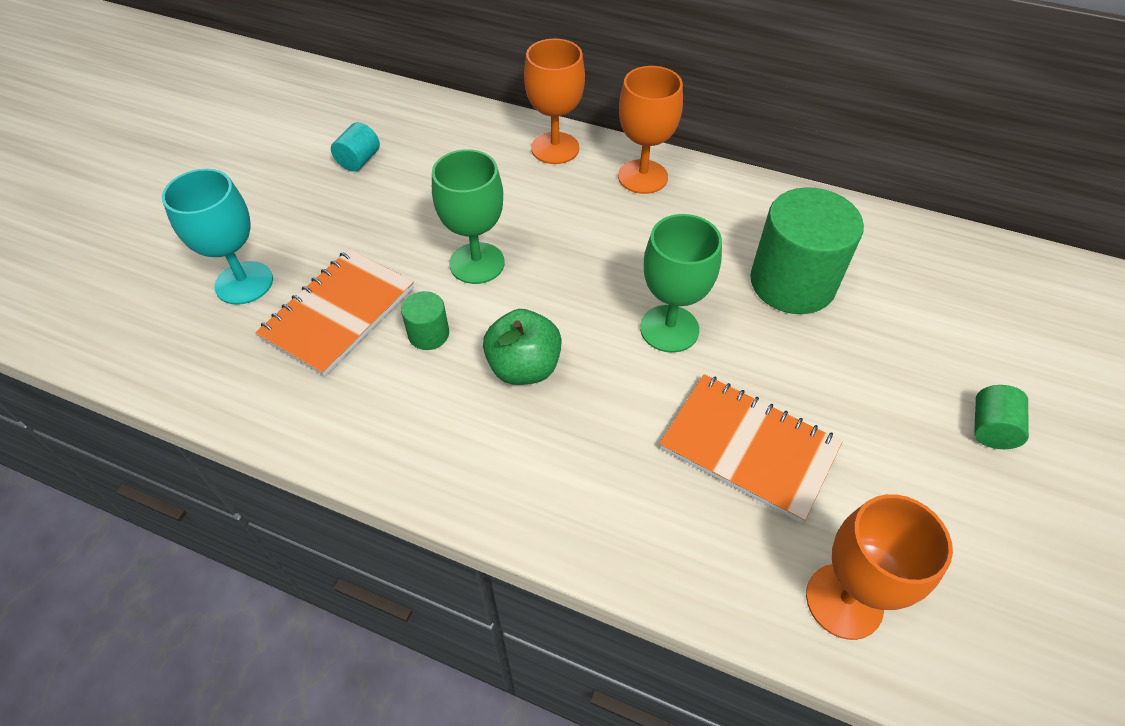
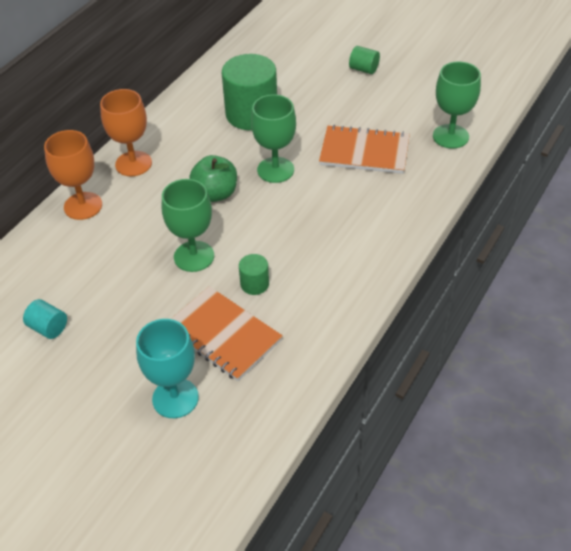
camera: 80 degrees left, 5 degrees down
(524, 367) = (292, 237): green apple -> green apple (215, 194)
(748, 448) = (364, 152): orange notebook -> orange notebook turned 60 degrees clockwise
(844, 601) = (450, 136): orange goblet -> green goblet

